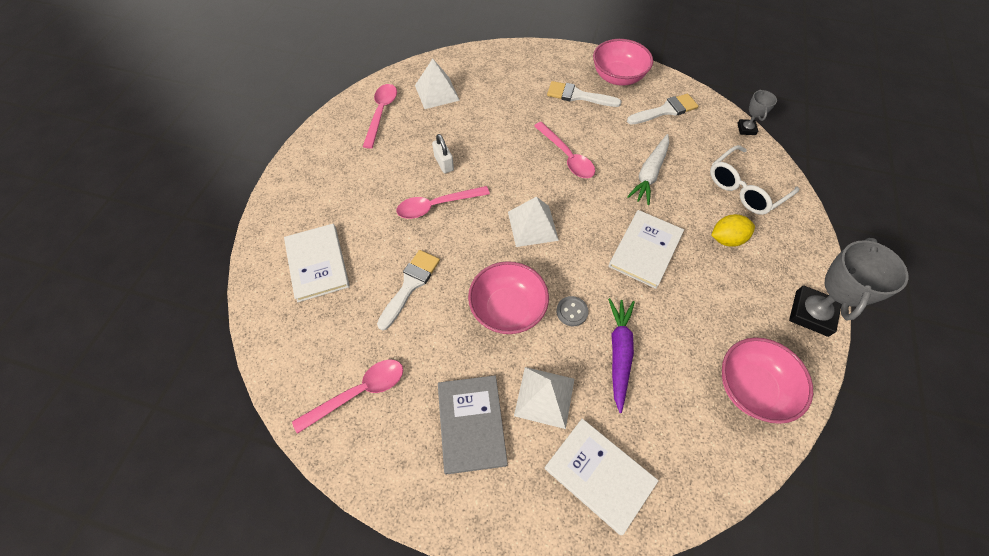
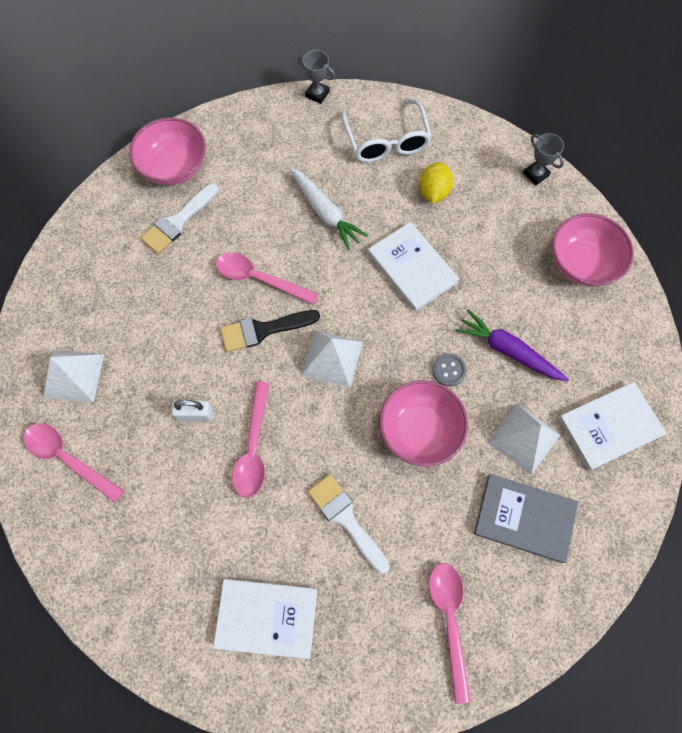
camera: 65 degrees left, 10 degrees up
(529, 175) = (264, 330): none -> black brush
(566, 156) = (259, 279): pink spoon -> pink spoon turned 150 degrees counterclockwise
(665, 110) = (251, 149): white brush -> none
(811, 313) = (536, 174): grey trophy -> grey trophy, size x0.52

